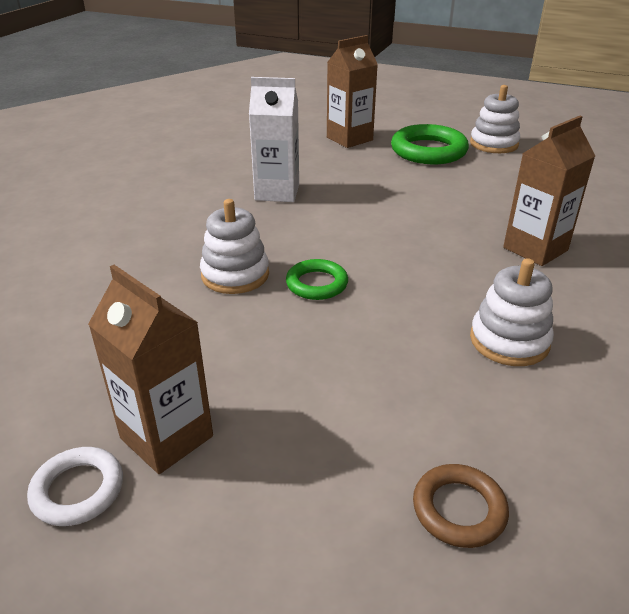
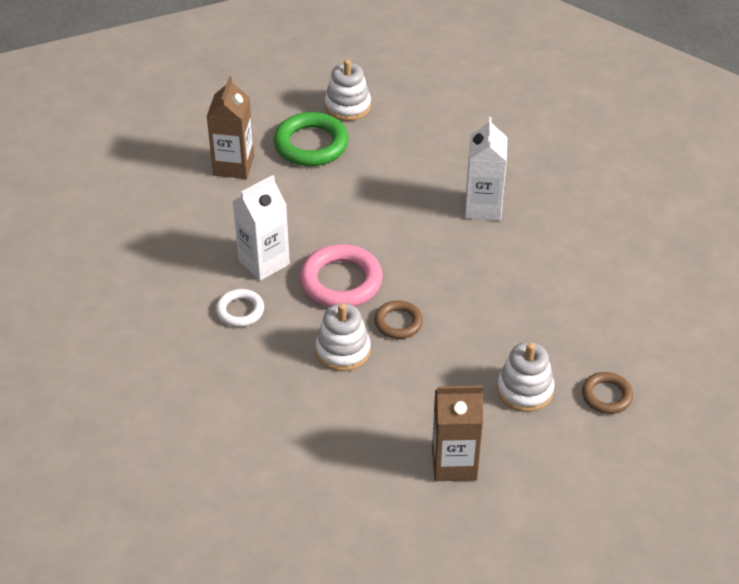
camera: 45 degrees left, 10 degrees up
(78, 490) = (454, 514): white ring -> white ring (240, 311)
(315, 232) = (341, 281): none -> pink ring
(317, 284) = (398, 322): green ring -> brown ring
(509, 341) = (537, 290): white stacking toy -> white stacking toy (525, 390)
(535, 249) = (483, 207): brown carton -> white carton

